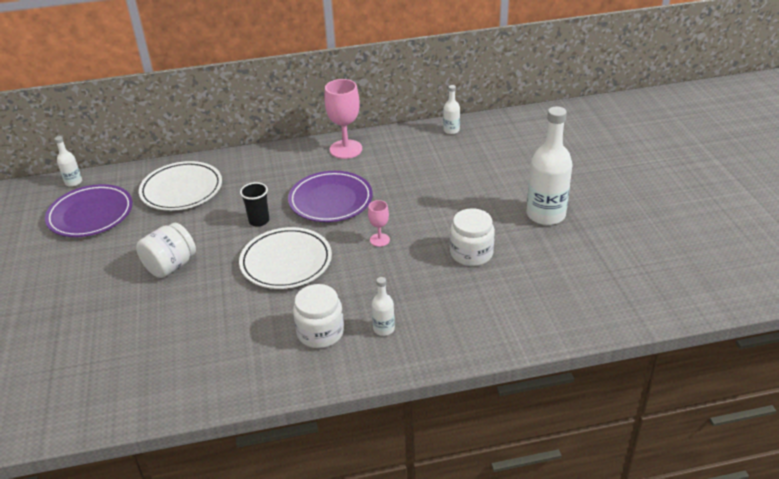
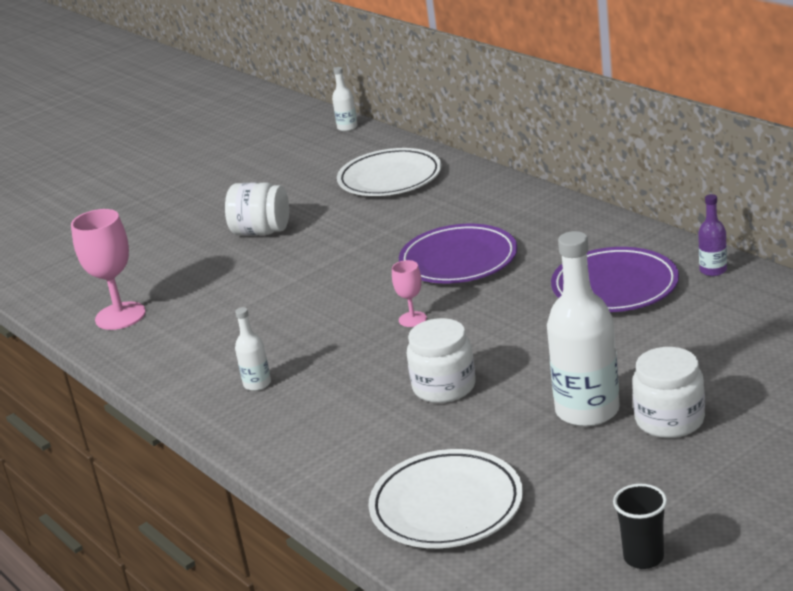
camera: 65 degrees right, 10 degrees down
(90, 215) = (304, 160): purple plate -> purple plate (615, 286)
(259, 221) = (378, 239): black cup -> black cup (643, 557)
(286, 262) = (321, 284): white plate -> white plate (446, 506)
(320, 332) = (223, 351): white jar -> white jar (669, 420)
(346, 149) = (576, 224): pink goblet -> pink goblet (120, 316)
(451, 130) = (713, 270): white bottle -> purple bottle

